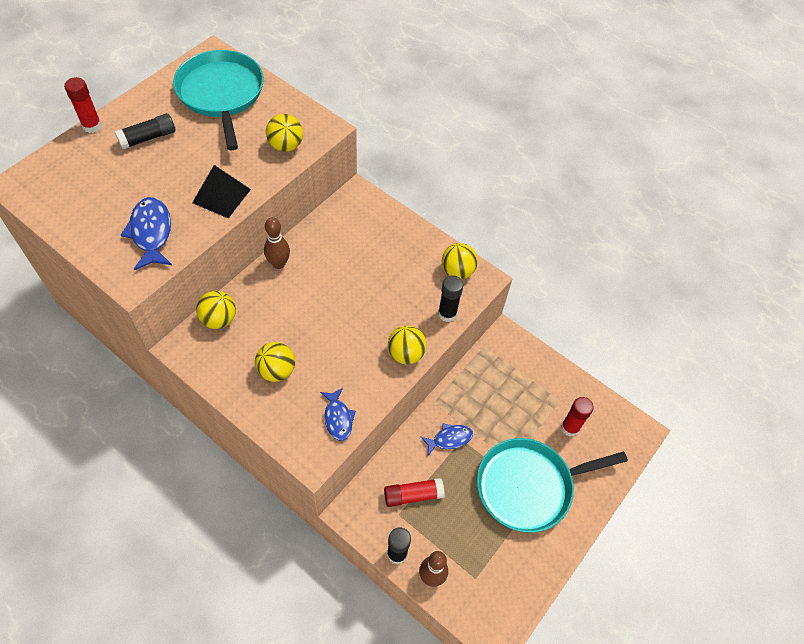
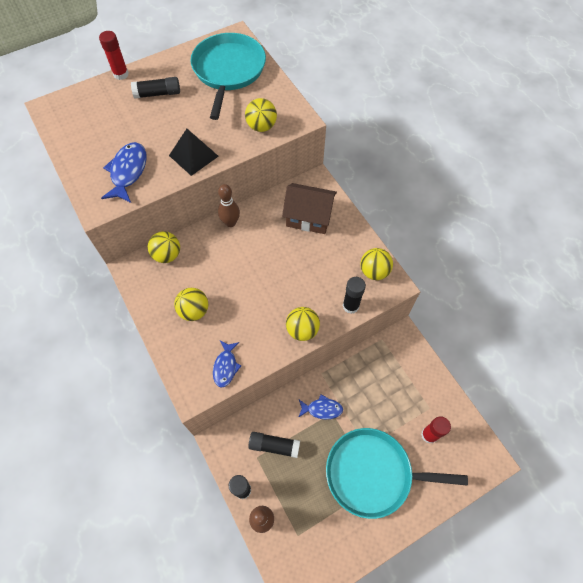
camera: 25 degrees right, 5 degrees up
(364, 234) = (309, 217): none -> brown house
(413, 495) = (274, 446): red glue stick -> black glue stick

